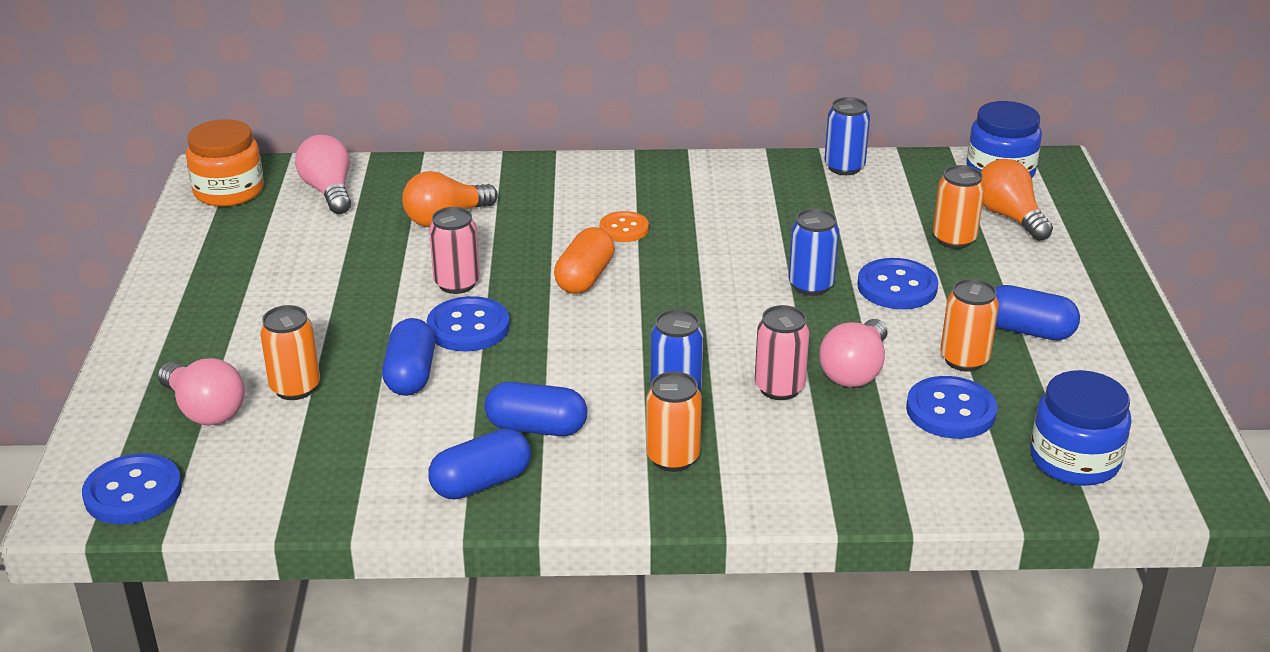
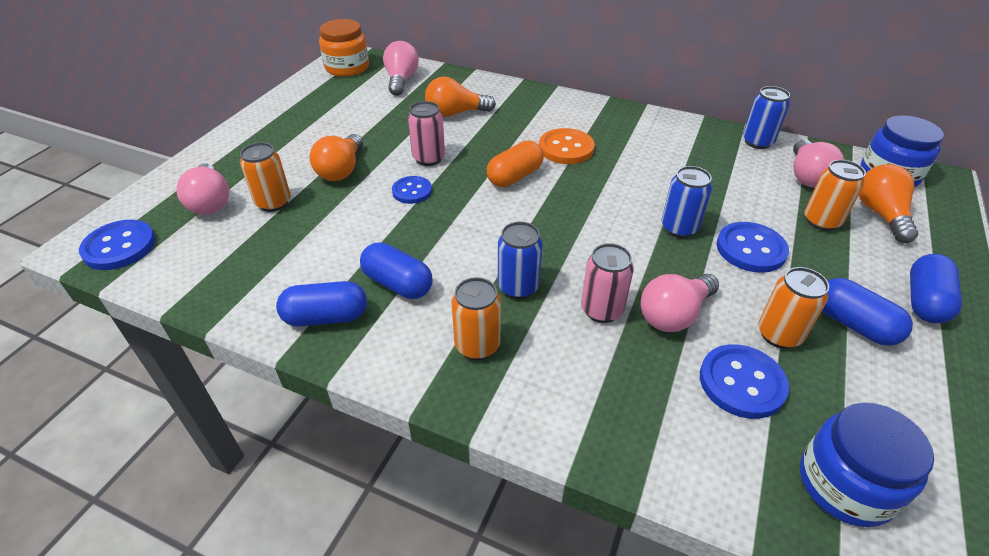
camera: 25 degrees right, 10 degrees up
(351, 326) = (341, 170): none -> orange light bulb
(411, 375) = (349, 215): blue capsule -> blue capsule (924, 301)
(468, 327) = (412, 191): blue button -> blue button, size x0.66
(624, 229) = (566, 148): orange button -> orange button, size x1.51
(917, 194) = (807, 176): none -> pink light bulb

